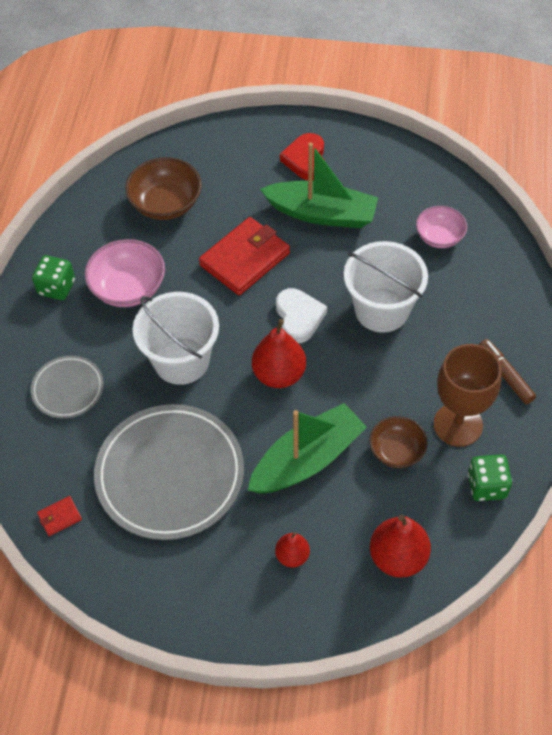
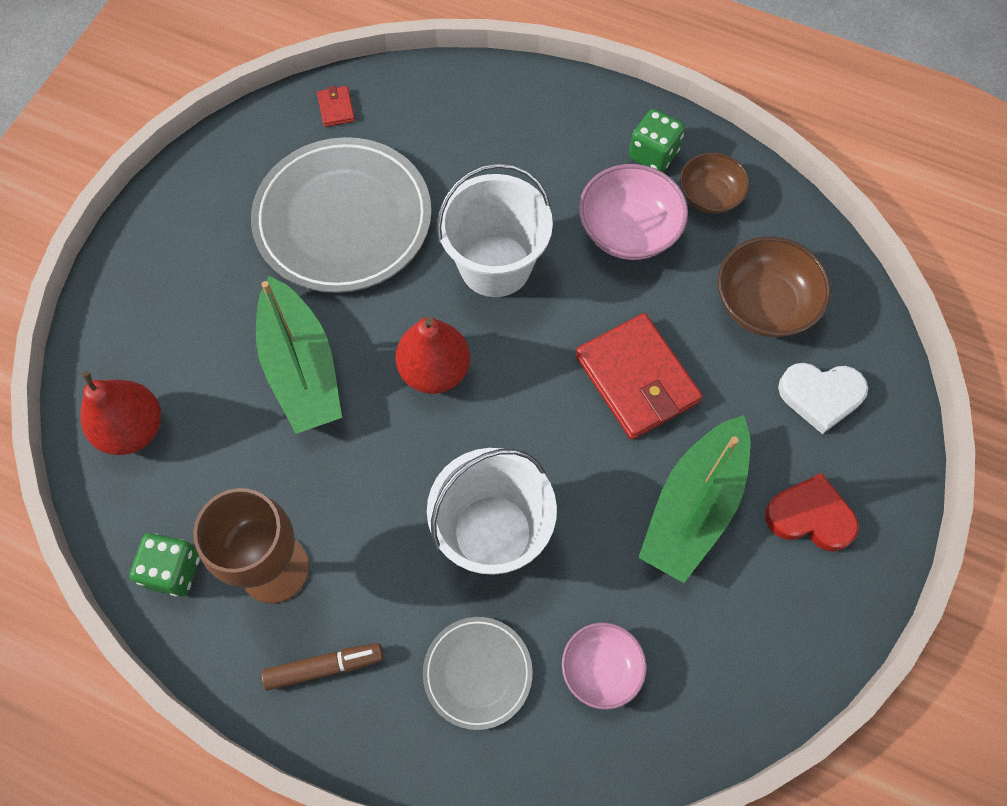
camera: 105 degrees right, 10 degrees up
(68, 389) = (497, 141): grey plate -> grey plate (477, 673)
(292, 556) = (188, 317): red pear -> none
(298, 317) = (515, 420): white heart -> white heart (820, 396)
(396, 451) = (269, 476): brown bowl -> brown bowl (709, 195)

